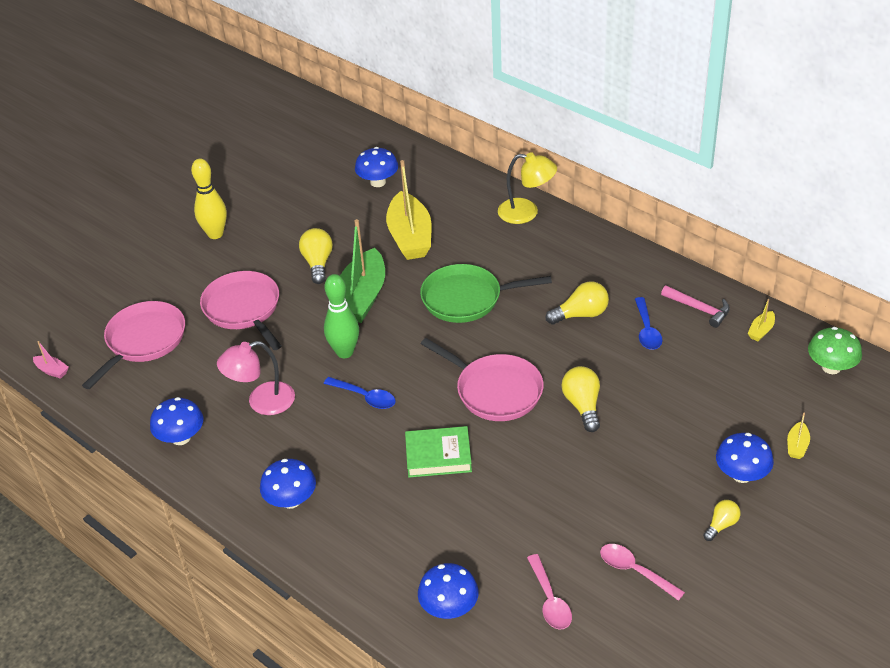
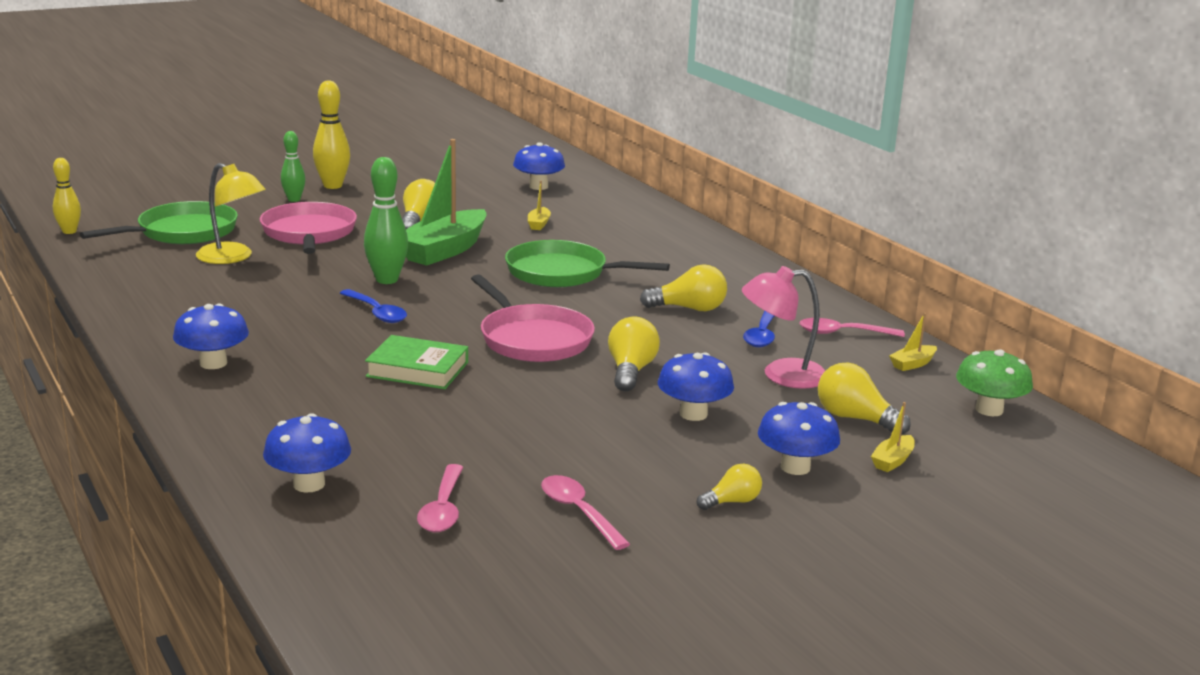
camera: 15 degrees right, 20 degrees down
(52, 371) = (69, 231): pink boat -> yellow bowling pin
(143, 341) = (182, 232): pink pan -> green pan
(181, 437) = (146, 297): blue mushroom -> blue mushroom (693, 414)
(198, 265) = (294, 199): none -> green bowling pin
(262, 402) = (259, 293): pink lamp -> pink lamp (781, 375)
(410, 237) = (538, 224): yellow boat -> yellow boat, size x0.41
(526, 212) = (687, 233): yellow lamp -> yellow lamp (232, 257)
(699, 309) = (843, 333): pink hammer -> pink spoon
(753, 408) = (855, 419): none -> yellow light bulb

